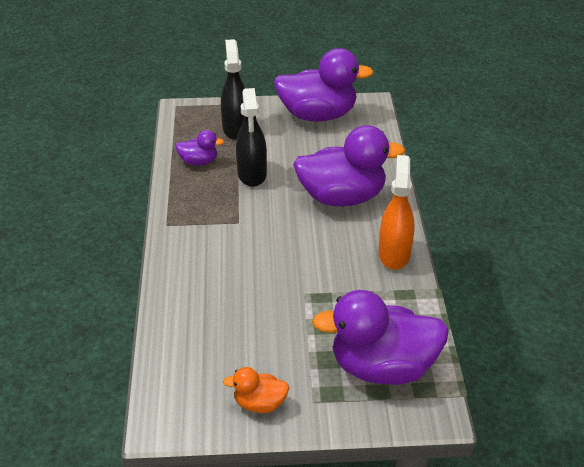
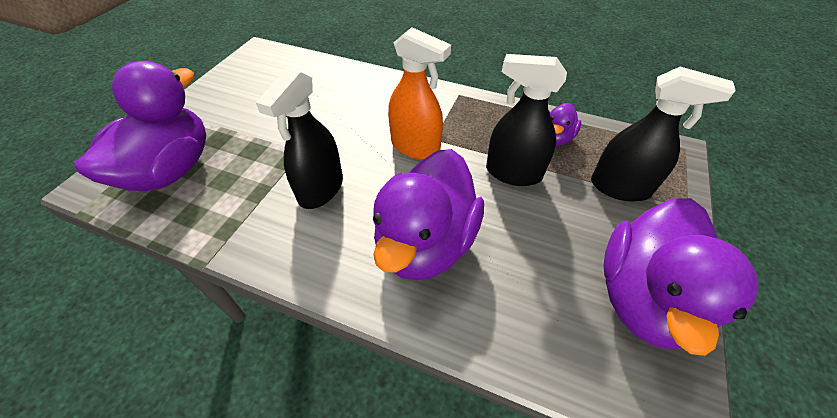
camera: 115 degrees right, 10 degrees up
(259, 403) = (222, 92): orange duck -> none
(335, 263) = (321, 189): none -> black spray bottle
(394, 254) = (289, 249): orange spray bottle -> orange spray bottle (415, 147)

